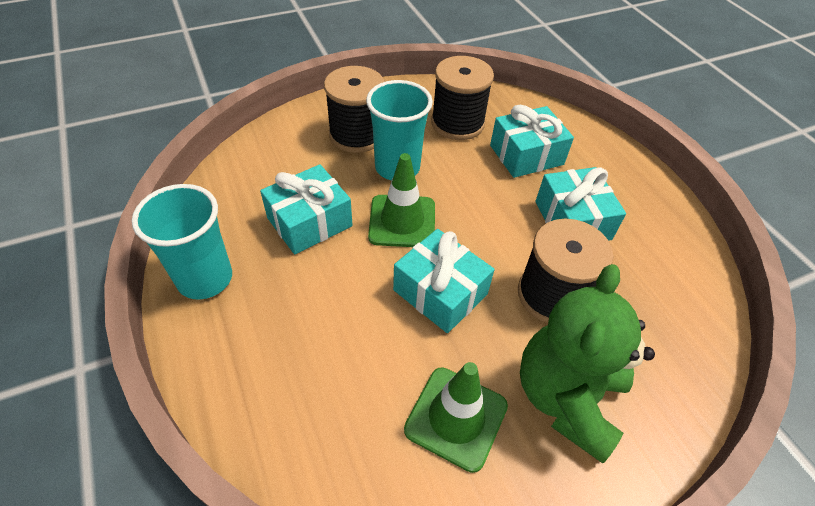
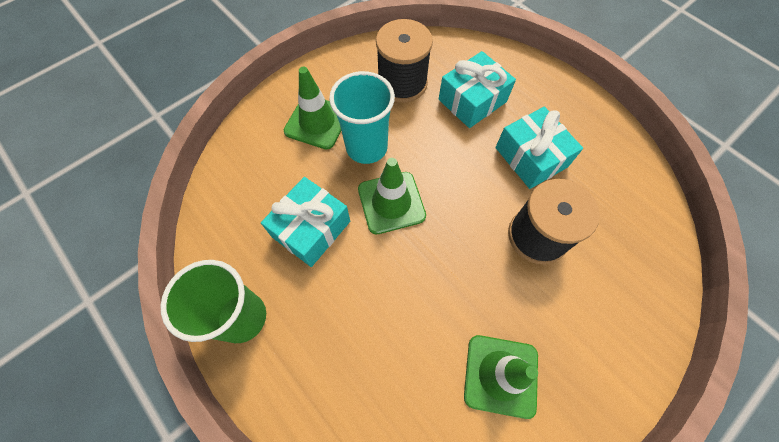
camera: 15 degrees left, 15 degrees up
(205, 278) = (242, 317): turquoise cup -> green cup
(357, 135) = (317, 122): black spool -> green traffic cone
(440, 292) = (448, 263): turquoise gift -> none
(566, 398) = (577, 327): green teddy bear -> none

